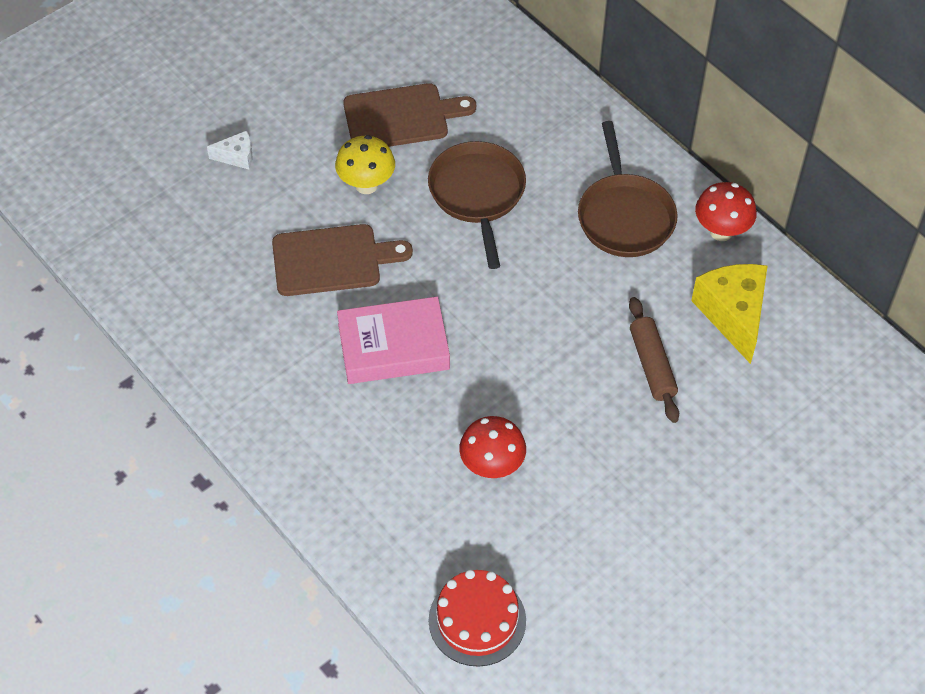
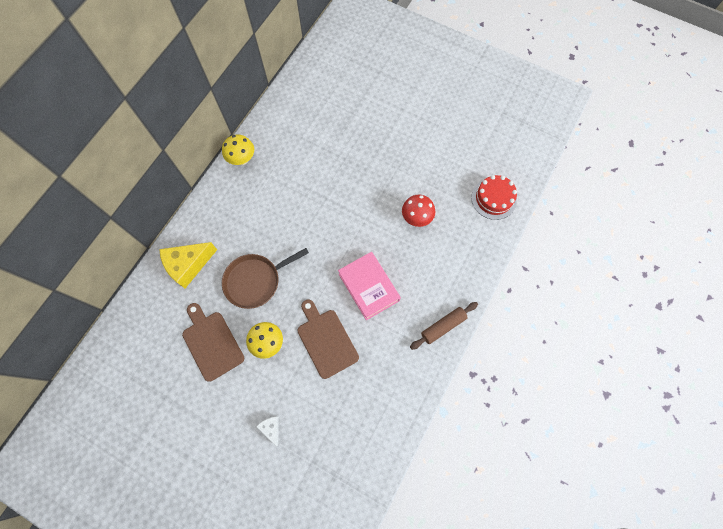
camera: 110 degrees left, 15 degrees up
(624, 216) = (247, 205): brown pan -> none
(652, 365) = (333, 168): brown rolling pin -> brown rolling pin (443, 326)
(721, 231) = (242, 159): red mushroom -> yellow mushroom
(733, 315) = (291, 142): yellow cheese -> yellow cheese (188, 265)

